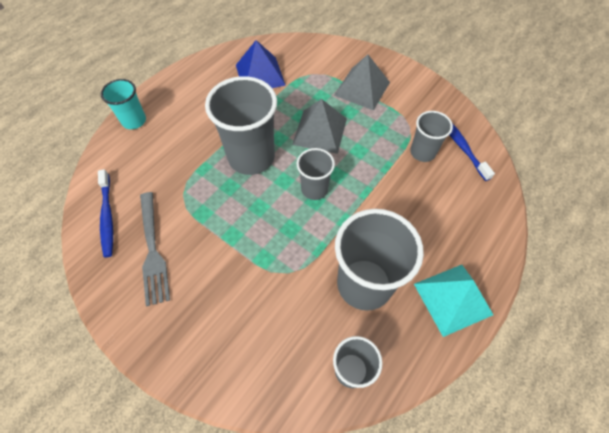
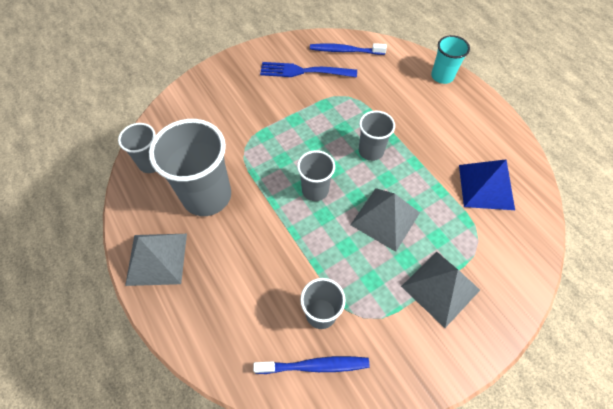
camera: 110 degrees right, 0 degrees up
(152, 250) = (304, 71): grey fork -> blue fork
(251, 157) = (371, 151): grey cup -> grey cup, size x0.55
(452, 299) = (157, 258): turquoise pyramid -> grey pyramid

